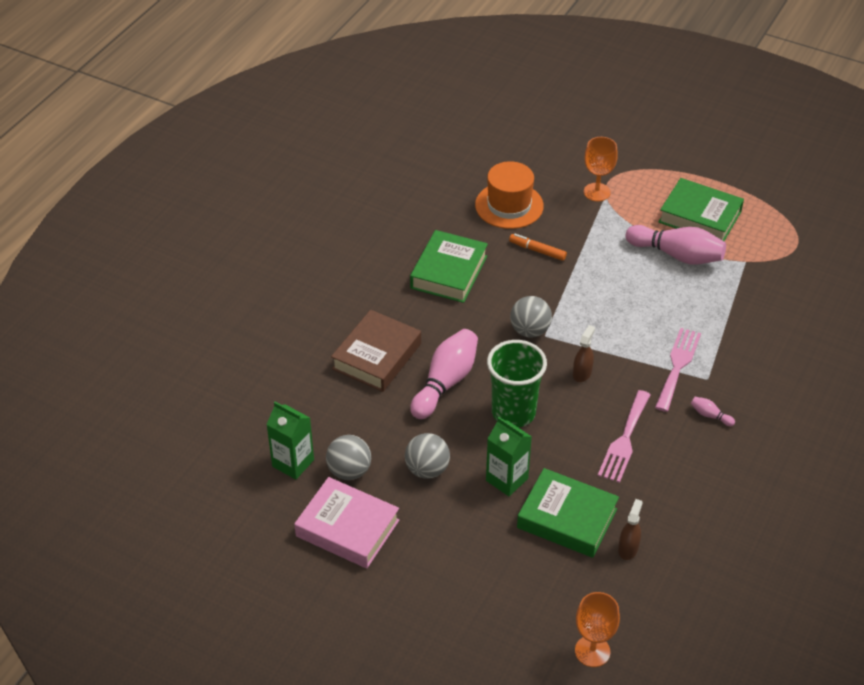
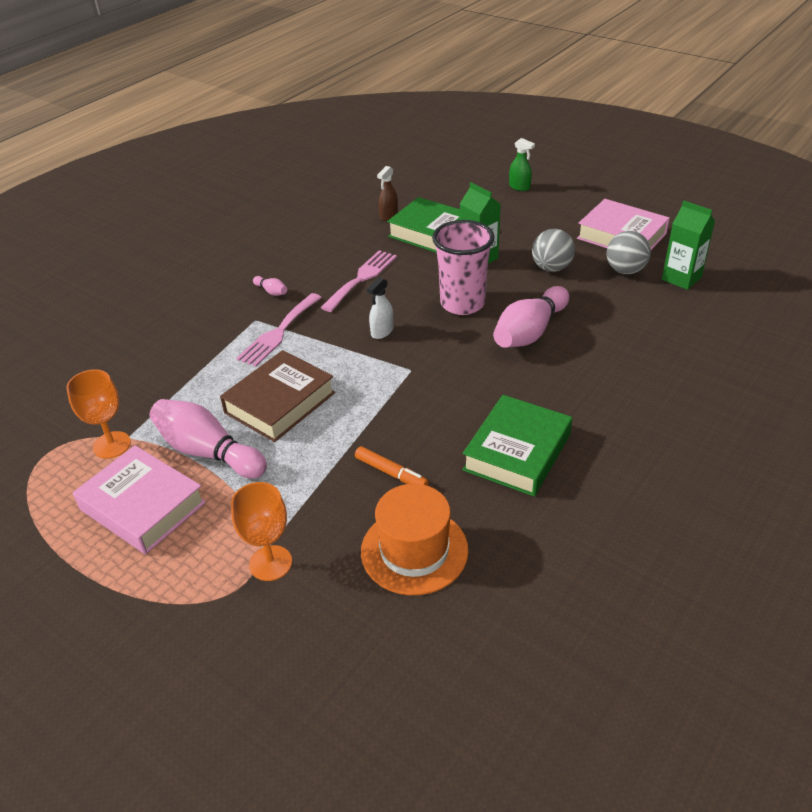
camera: 170 degrees left, 5 degrees down
(377, 356) = (607, 361): brown book -> brown book (280, 403)
(472, 622) = (519, 187): none -> green spray bottle
(513, 413) = (462, 304): green cup -> pink cup
(530, 330) = (427, 375): grey ball -> none
(582, 373) = (382, 332): brown spray bottle -> white spray bottle
(592, 651) = (435, 172): orange goblet -> orange goblet (112, 445)
(700, 217) = (143, 506): green book -> pink book

